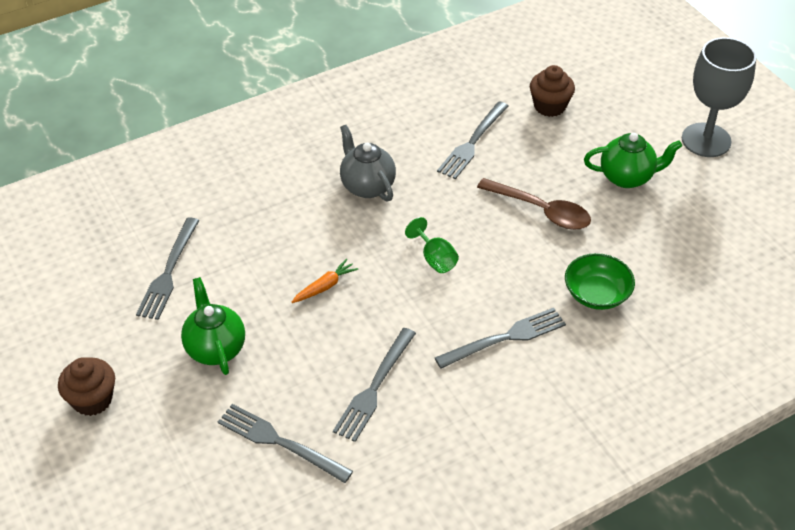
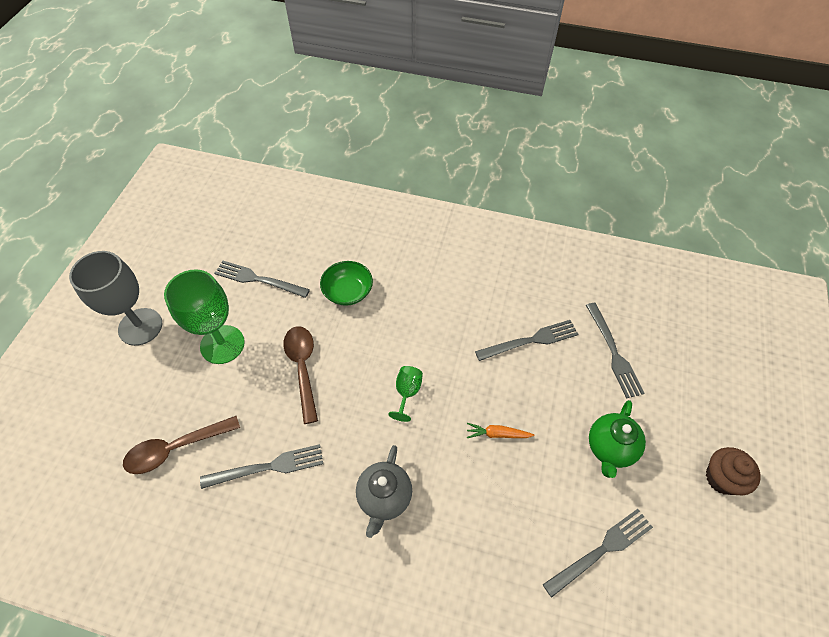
camera: 135 degrees left, 10 degrees up
(505, 338) = (427, 309): grey fork -> grey fork (258, 279)
(549, 106) = (175, 448): brown cupcake -> brown spoon
(627, 177) = (222, 344): green teapot -> green goblet

